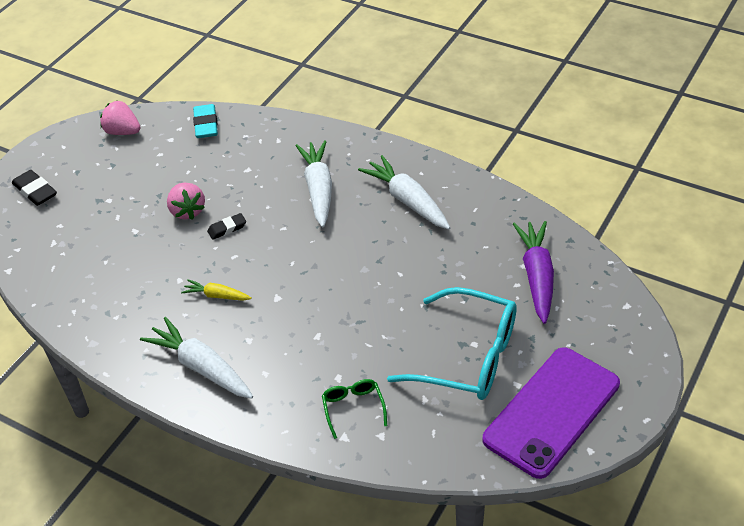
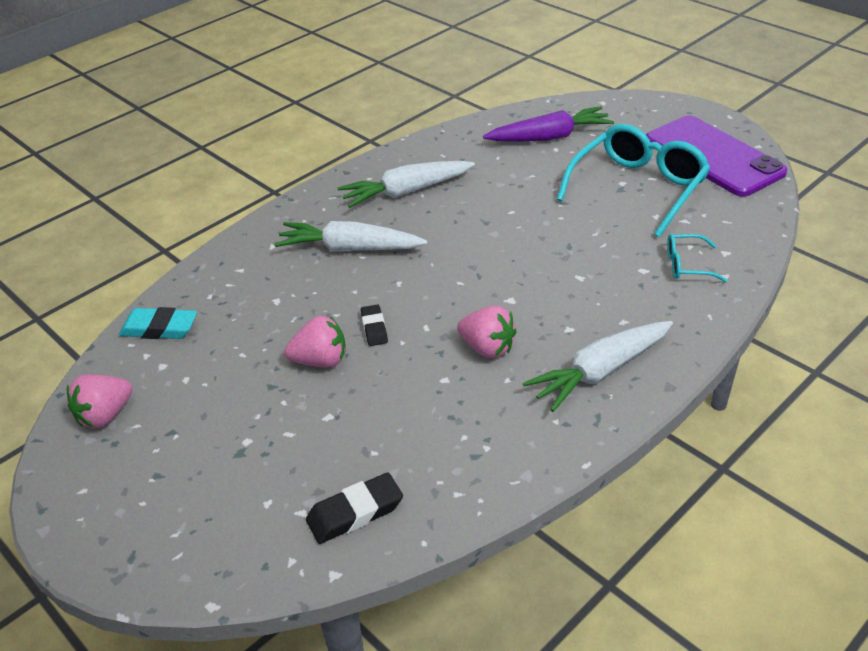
camera: 75 degrees left, 5 degrees down
(35, 191) = (167, 531): black eraser -> black eraser (355, 513)
(217, 296) = (487, 348): yellow carrot -> pink strawberry
(353, 408) = (687, 265): green glasses -> turquoise glasses
(537, 276) = (550, 137): purple carrot -> purple carrot turned 150 degrees clockwise

